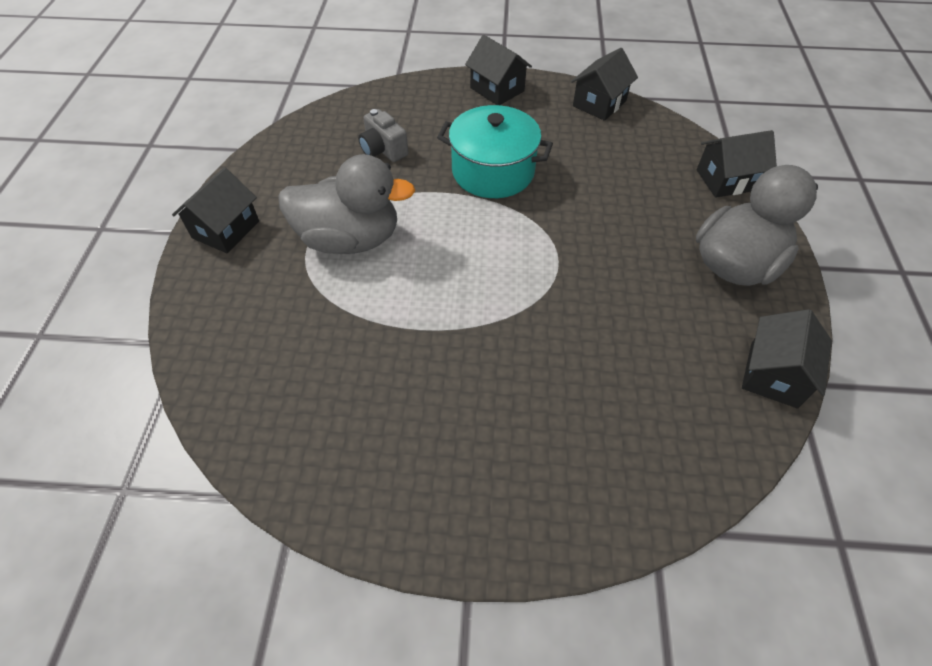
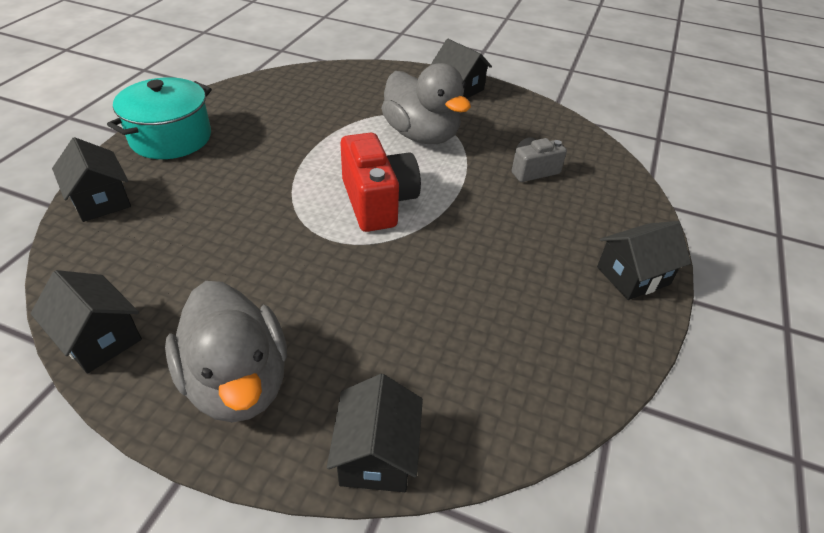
camera: 105 degrees right, 10 degrees down
(350, 239) = (422, 135): grey duck -> grey duck turned 60 degrees counterclockwise
(486, 244) = (378, 202): none -> red camera
(493, 171) = (476, 232): turquoise pot -> turquoise pot (171, 138)
(599, 103) = (590, 372): black house -> black house (101, 200)

